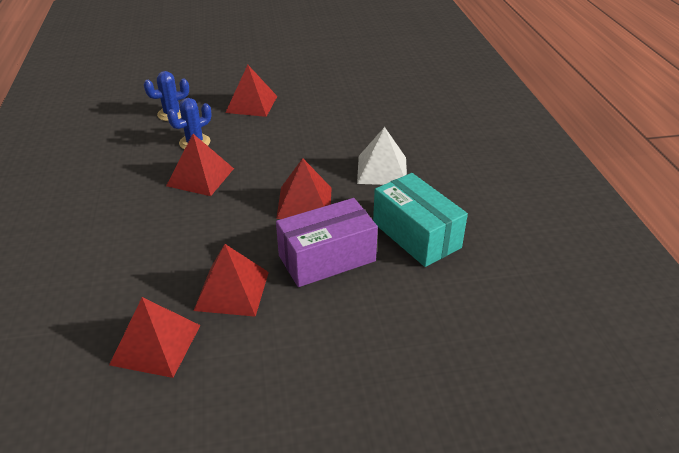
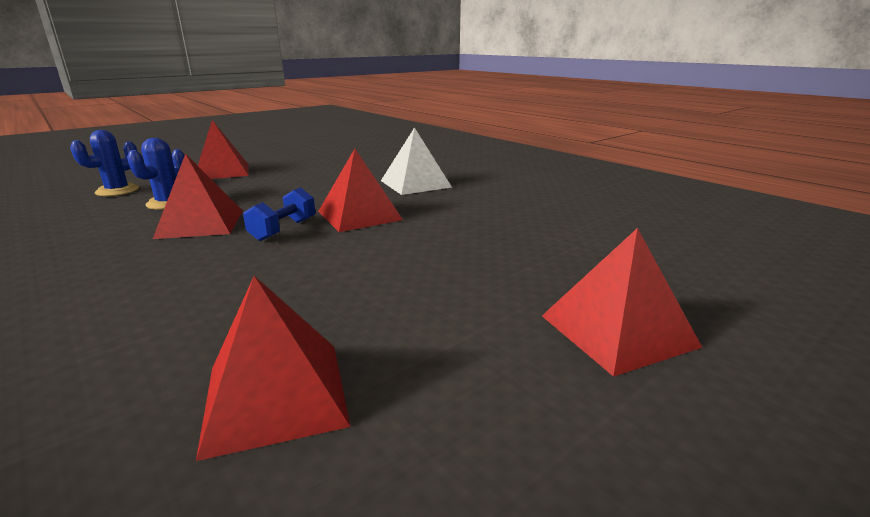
camera: 30 degrees left, 15 degrees down
(232, 290) = (346, 299): red pyramid -> red pyramid (617, 330)
(244, 203) = (283, 230): none -> blue dumbbell
(327, 258) = (436, 244): purple box -> none
(416, 235) = (505, 211): turquoise box -> none

